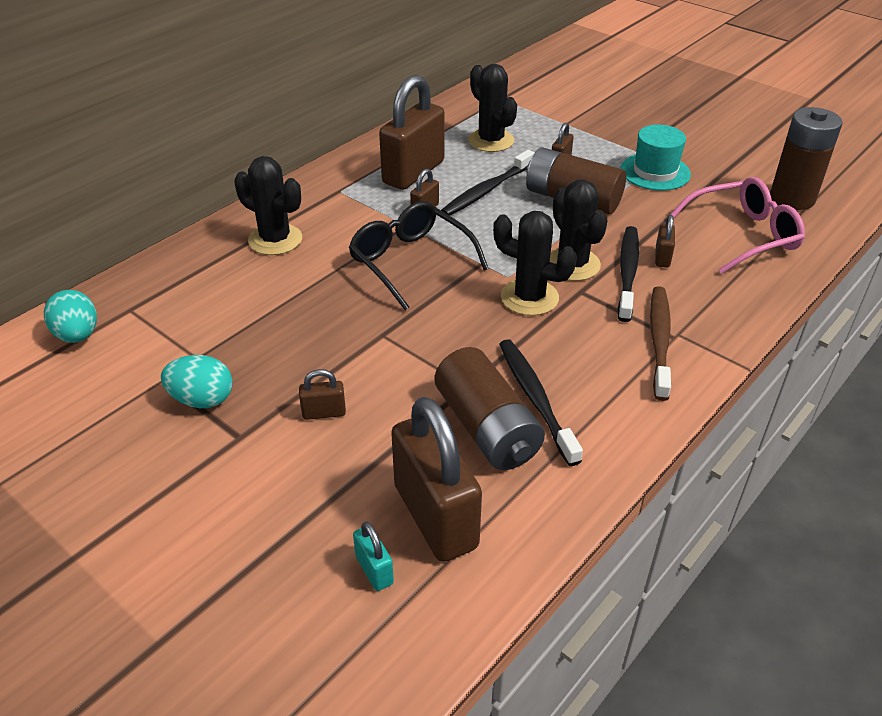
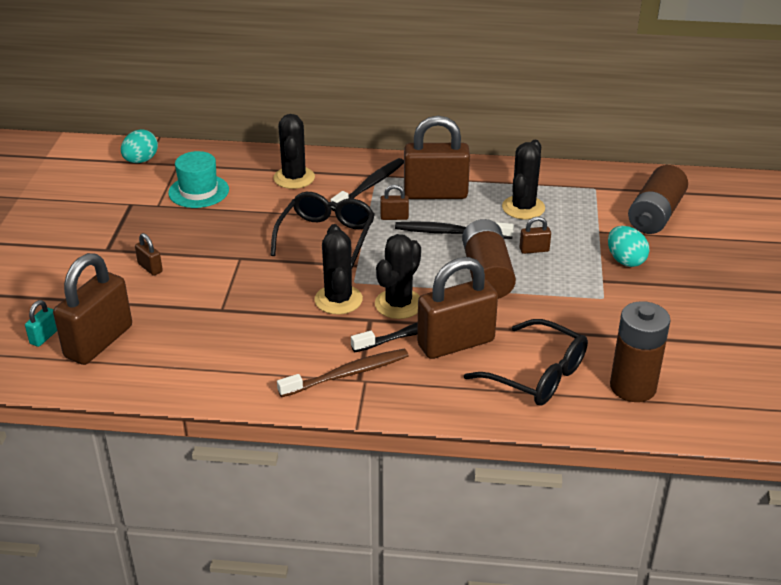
camera: 55 degrees right, 5 degrees down
(202, 399) = (125, 223): turquoise egg -> turquoise egg (625, 260)
(487, 428) = (188, 332): brown battery -> brown battery (655, 215)
(536, 399) = (232, 341): black toothbrush -> black toothbrush (370, 186)
(655, 172) = (580, 300): turquoise hat -> turquoise hat (198, 191)
(662, 257) = (456, 343): brown padlock -> brown padlock, size x2.34
(743, 235) = (537, 375): pink glasses -> black glasses

